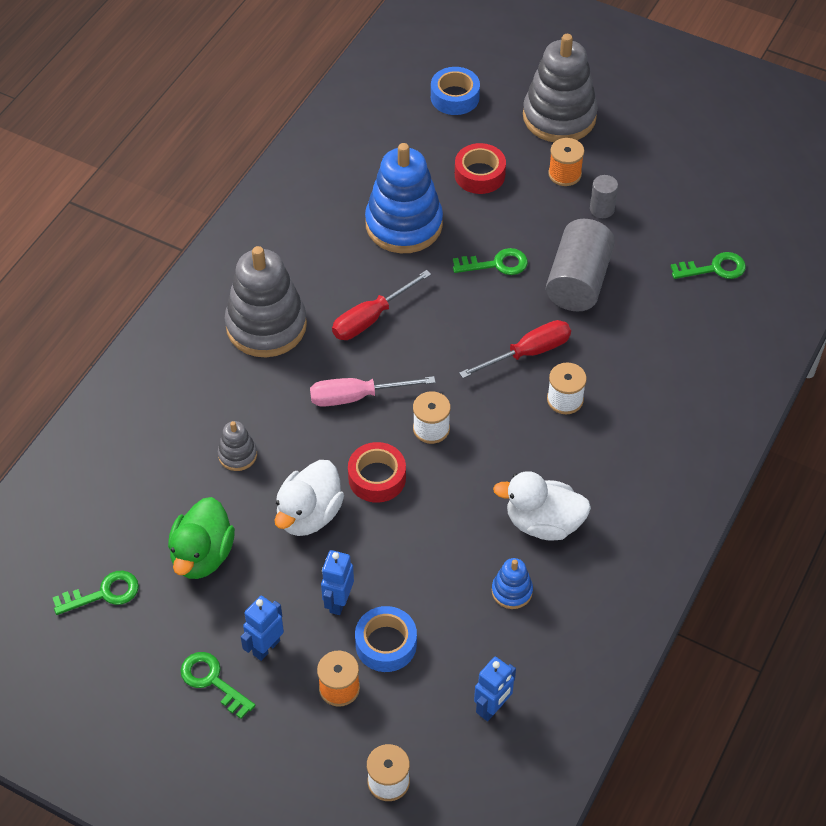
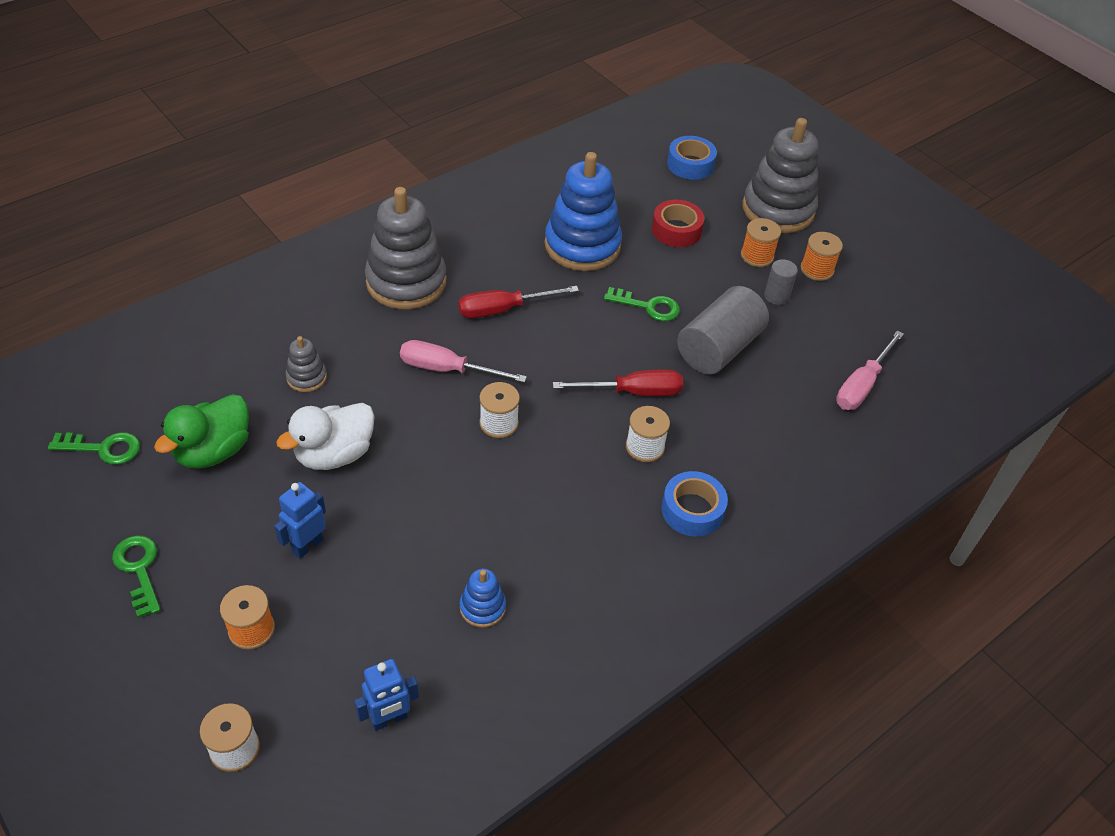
camera: 20 degrees right, 5 degrees down
(266, 647) = (210, 559): blue robot -> none
(377, 478) = (419, 447): red tape -> none
(386, 644) = (325, 606): blue tape -> blue tape (692, 510)
(543, 523) = (555, 553): white duck -> none
(623, 168) = (817, 269): none -> orange spool
(714, 268) = (862, 385): green key -> pink screwdriver

